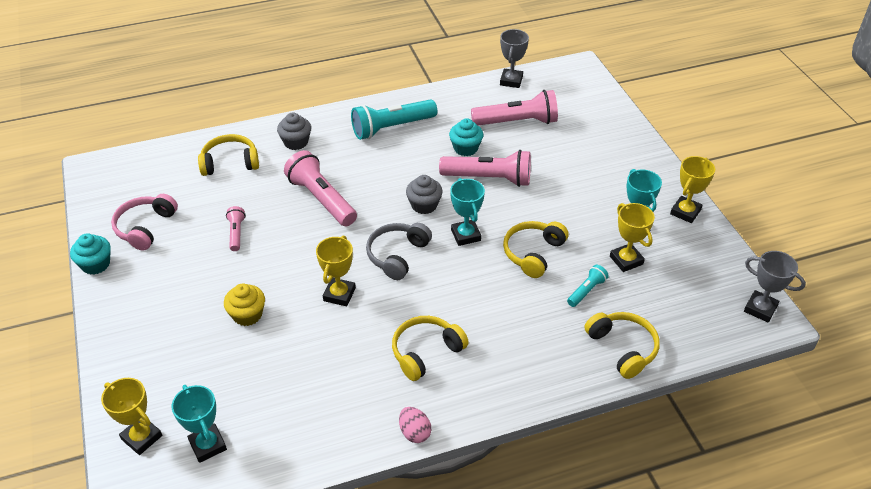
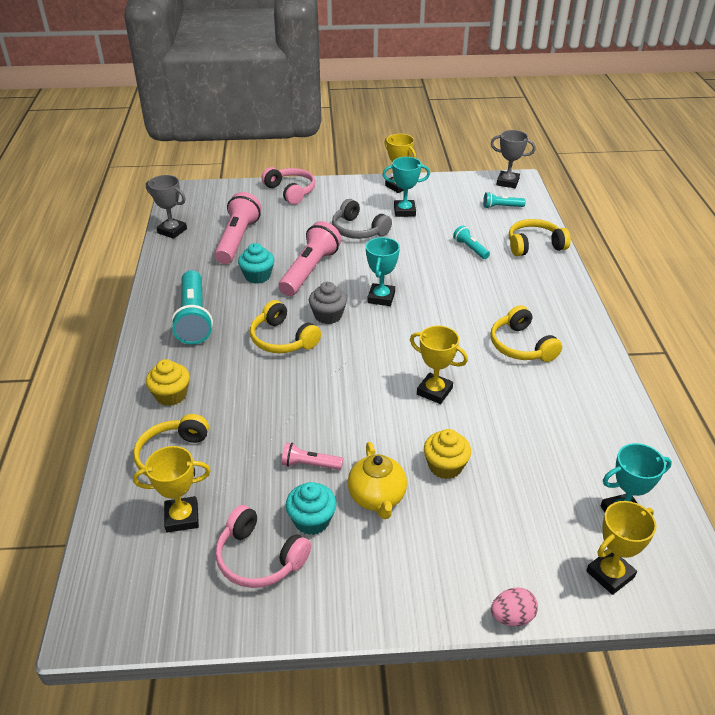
camera: 75 degrees left, 5 degrees down
(96, 264) = (311, 620): turquoise cupcake -> turquoise cupcake (312, 520)
(207, 278) = (377, 498): none -> yellow teapot
(296, 142) = (171, 395): grey cupcake -> yellow cupcake
(321, 199) = (284, 386): pink flashlight -> none
(397, 255) = (392, 344): grey headphones -> grey headphones (358, 230)
(414, 432) = (611, 367): pink egg -> pink egg (512, 617)
(466, 235) = (381, 298): turquoise trophy -> turquoise trophy turned 75 degrees counterclockwise
(533, 253) = (418, 265): yellow headphones -> yellow headphones (282, 339)
(623, 135) = (291, 191): none -> pink headphones
(626, 260) = (442, 223): yellow trophy -> yellow trophy (182, 517)
(694, 309) = (501, 207): none -> turquoise flashlight
(760, 309) = (507, 182): grey trophy -> grey trophy turned 60 degrees clockwise

